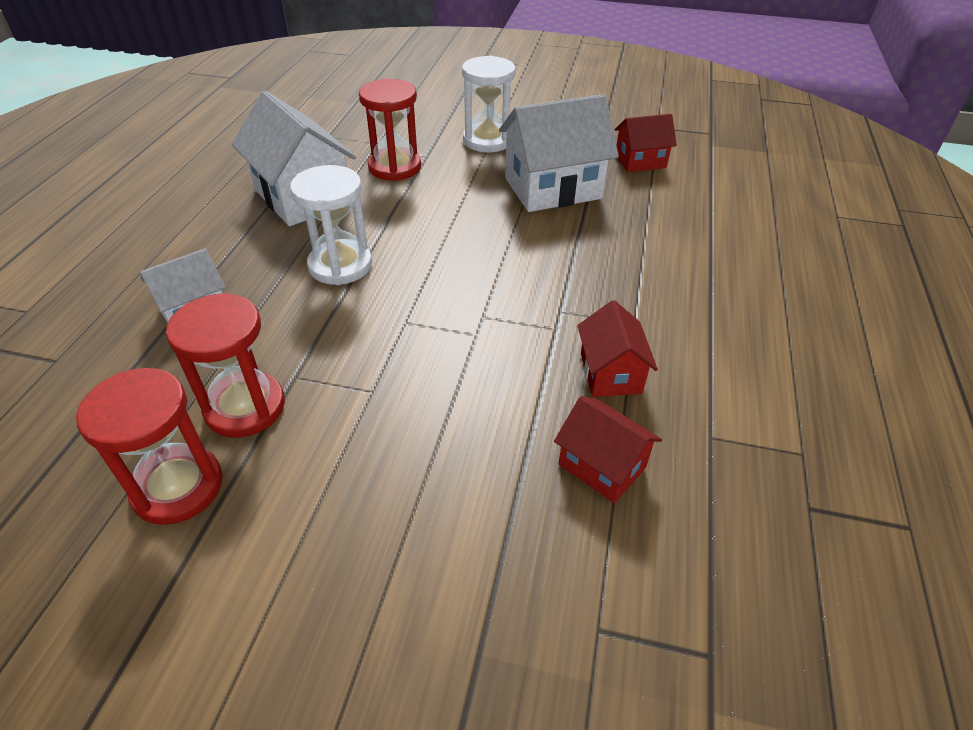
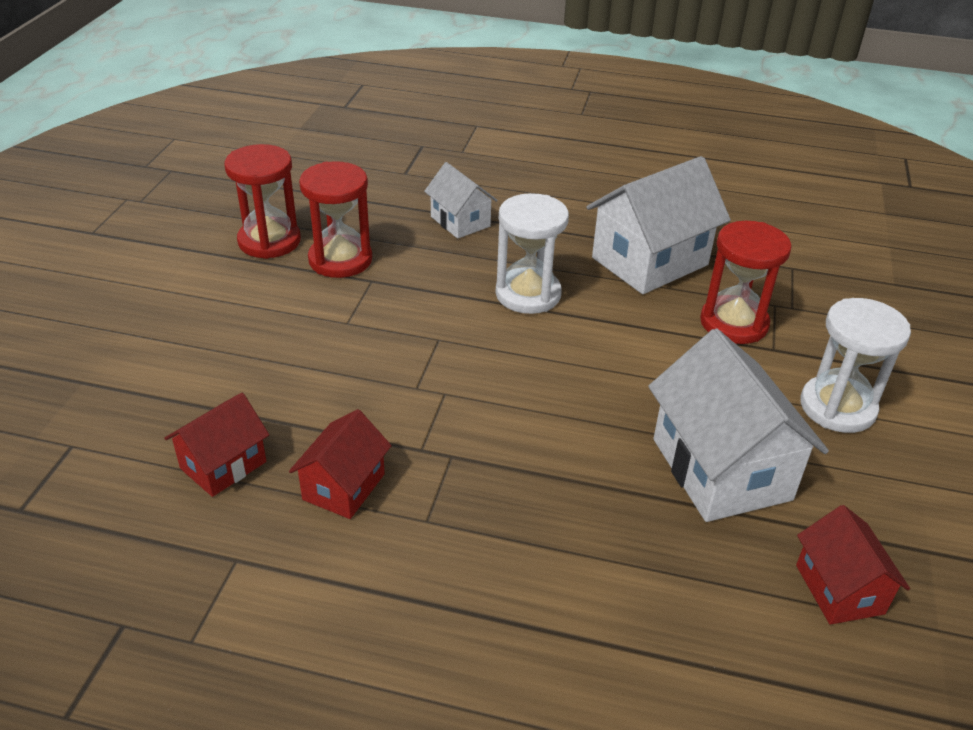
camera: 90 degrees right, 5 degrees down
(610, 373) = (344, 487): red house -> red house turned 60 degrees counterclockwise

